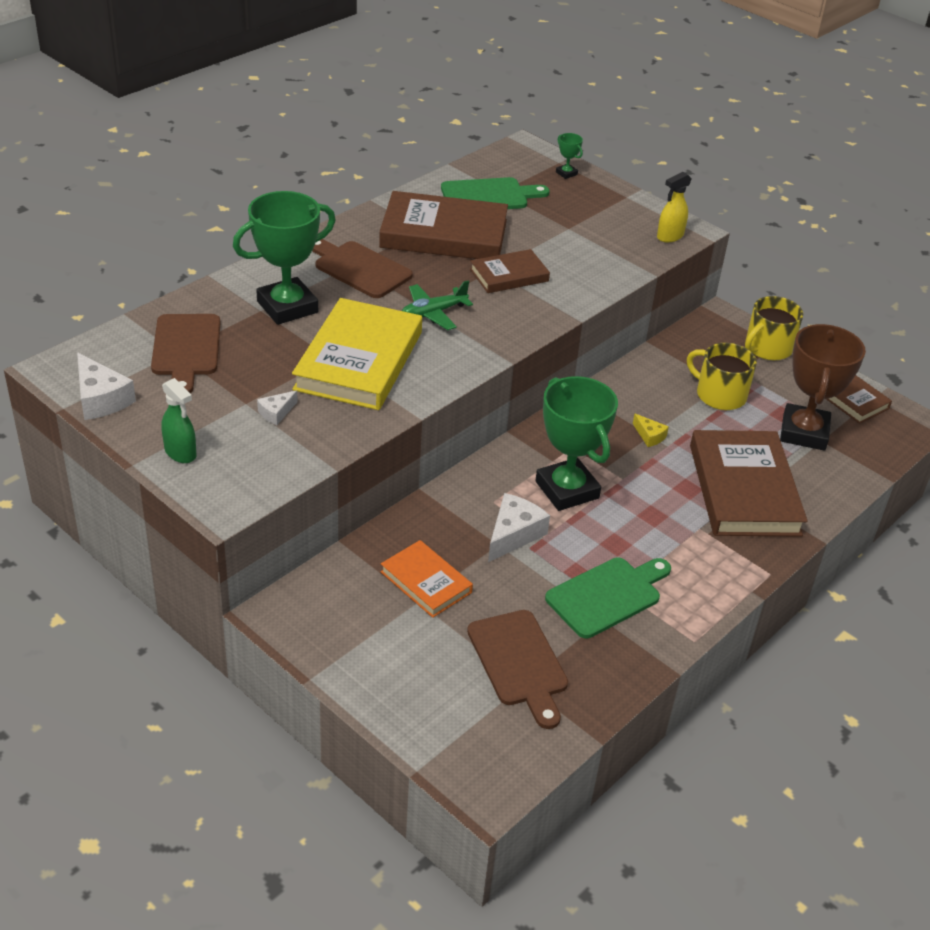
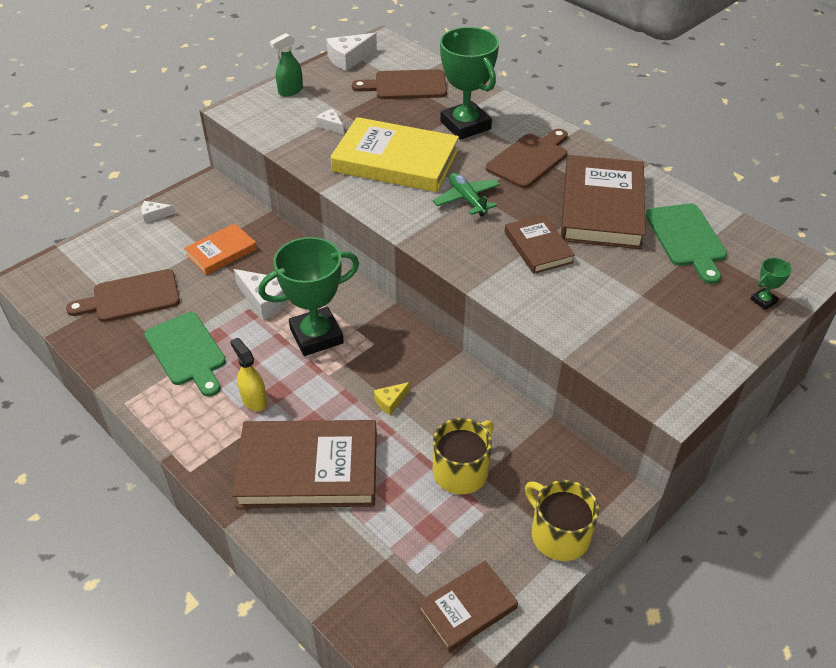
camera: 95 degrees right, 5 degrees up
(344, 664) = (154, 215): none -> white cheese
(669, 236) = (651, 380): yellow spray bottle -> yellow spray bottle (254, 400)
(803, 432) = (399, 542): brown trophy -> none

